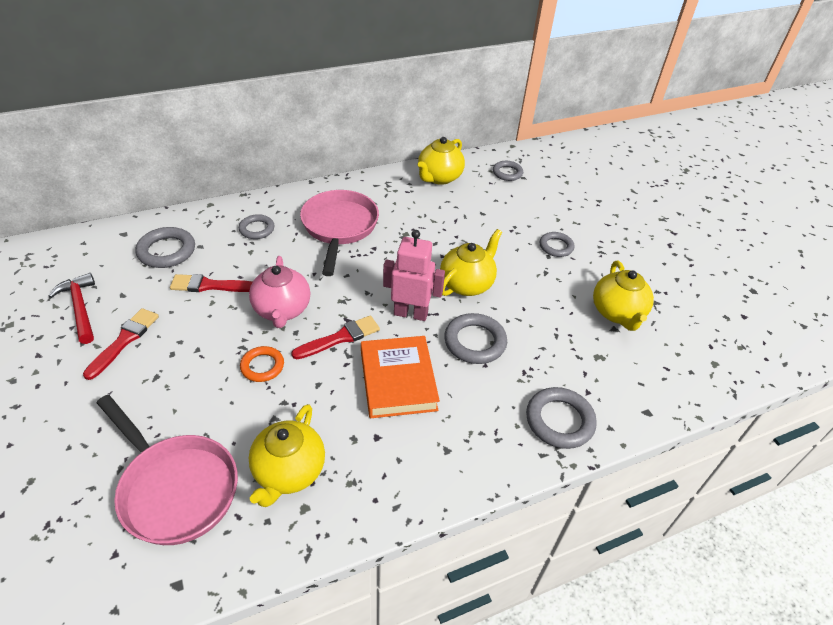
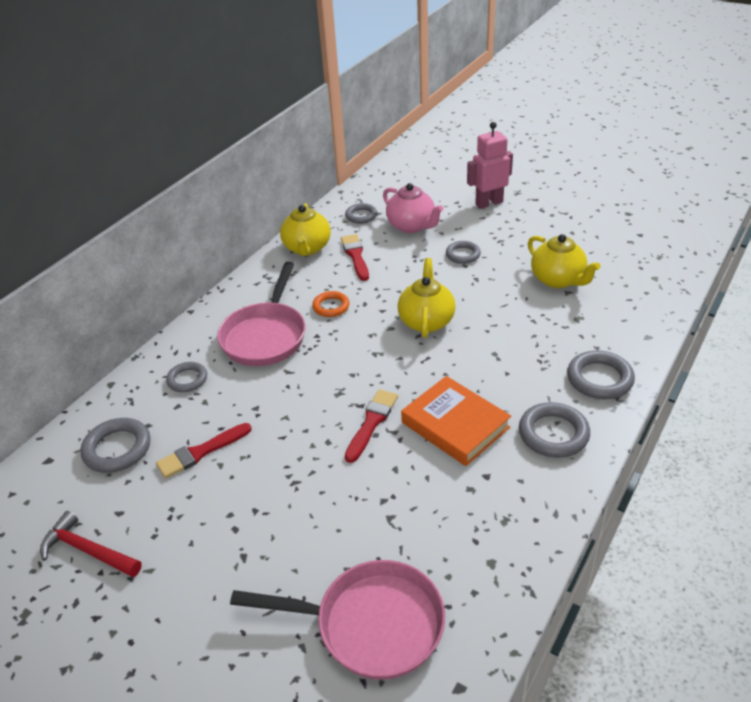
camera: 30 degrees left, 5 degrees down
(124, 341) = (173, 548): red brush -> red brush (355, 256)
(262, 366) = (331, 485): orange ring -> orange ring (331, 306)
(282, 310) = (295, 432): pink teapot -> pink teapot (411, 226)
(288, 472) = (449, 546): yellow teapot -> none
(339, 227) = (265, 336): pink pan -> pink pan turned 135 degrees counterclockwise
(411, 313) = (407, 369): pink robot -> pink robot (489, 203)
(475, 342) = (481, 361): grey ring -> grey ring (553, 434)

